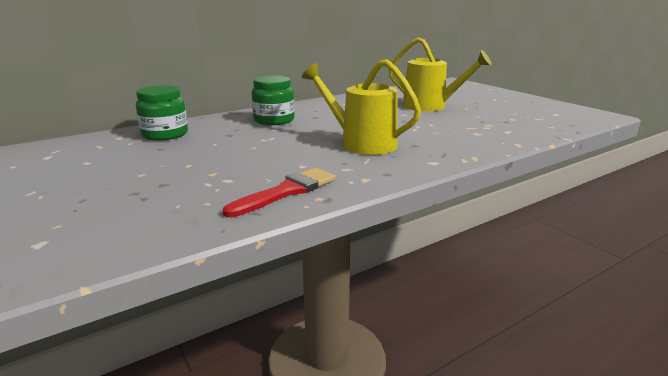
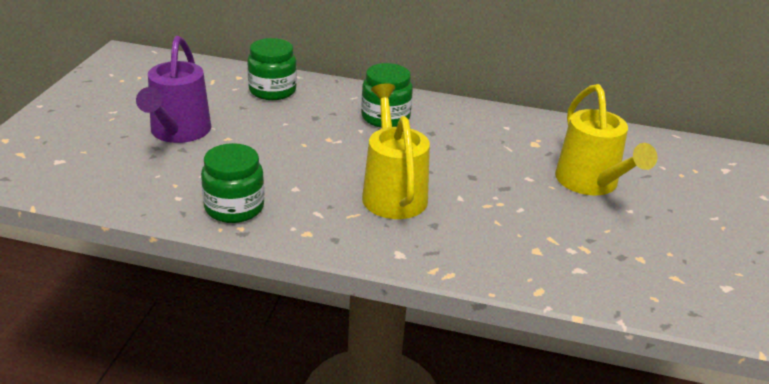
camera: 45 degrees right, 10 degrees up
(135, 178) = (178, 132): none -> purple watering can
(287, 191) = (234, 207): red brush -> green jar

